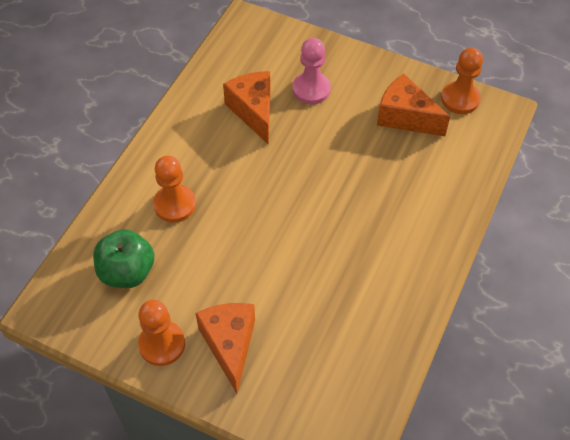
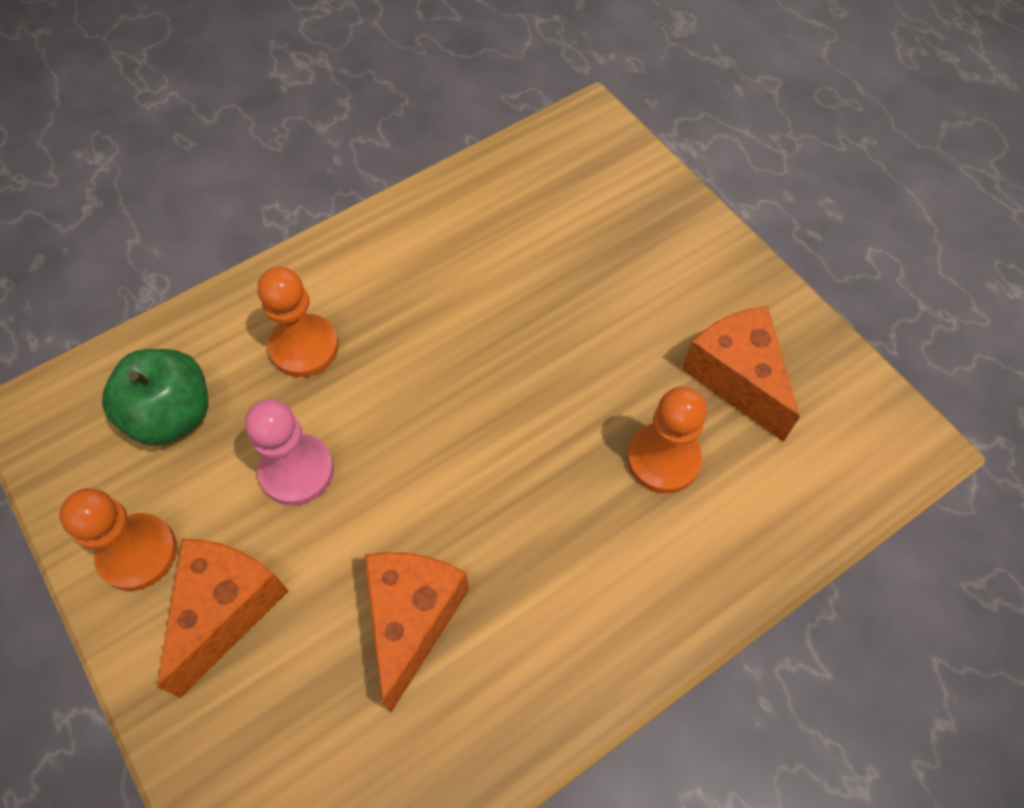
camera: 30 degrees right, 5 degrees up
(253, 111) = (510, 260): orange cheese -> orange cheese (412, 619)
(311, 89) = (617, 265): pink pawn -> pink pawn (297, 471)
(460, 99) = (849, 391): orange pawn -> orange pawn (663, 459)

